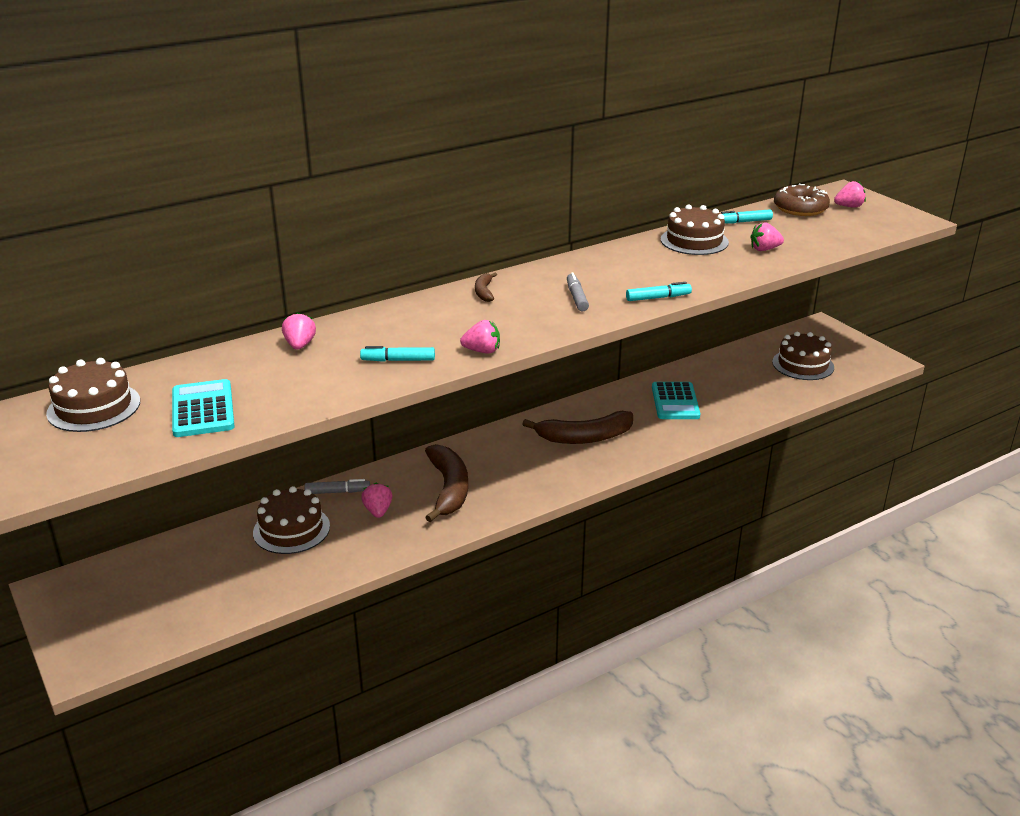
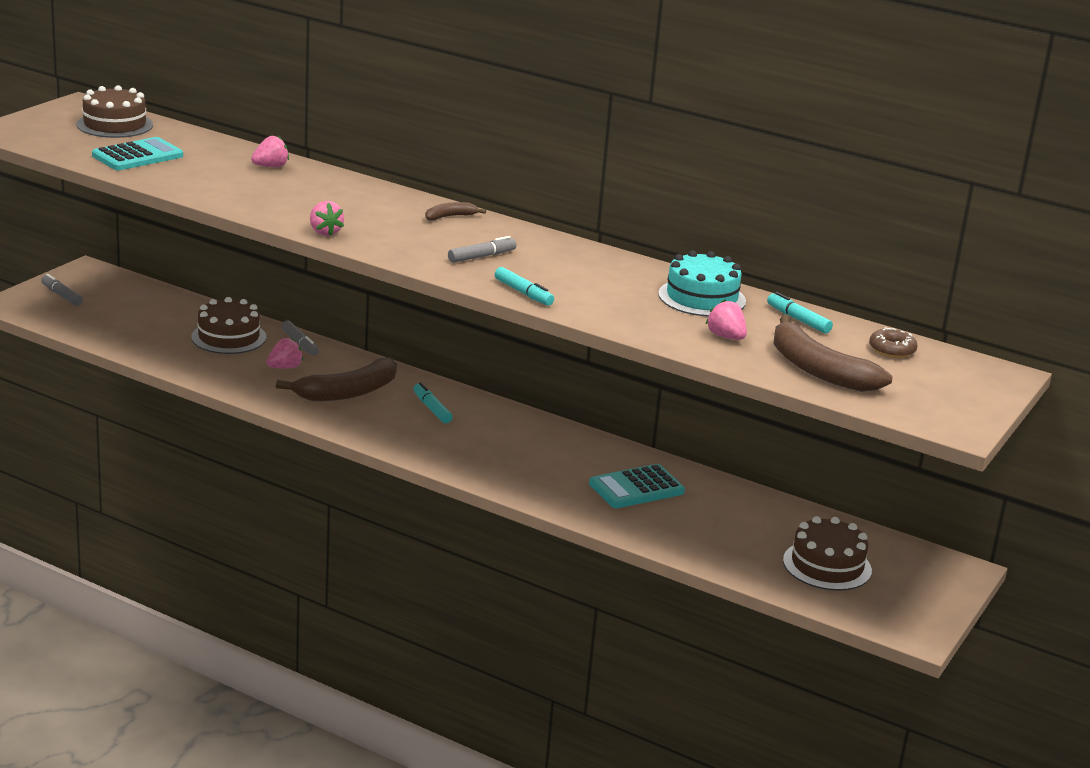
camera: 60 degrees right, 5 degrees down
(97, 621) = (61, 295): none -> grey marker
(398, 360) = (277, 204): turquoise marker -> turquoise marker (432, 409)
(585, 437) = (506, 446): brown banana -> brown banana (818, 370)
(694, 241) = (702, 298): brown cake -> turquoise cake
(800, 208) = (892, 350): brown donut -> brown donut, size x0.61
(849, 206) = (943, 380): pink strawberry -> none

